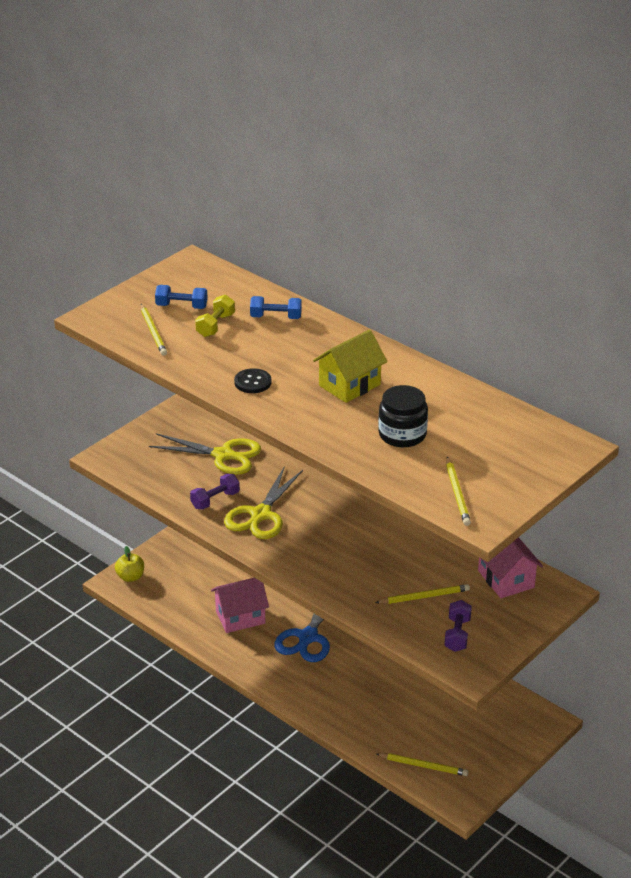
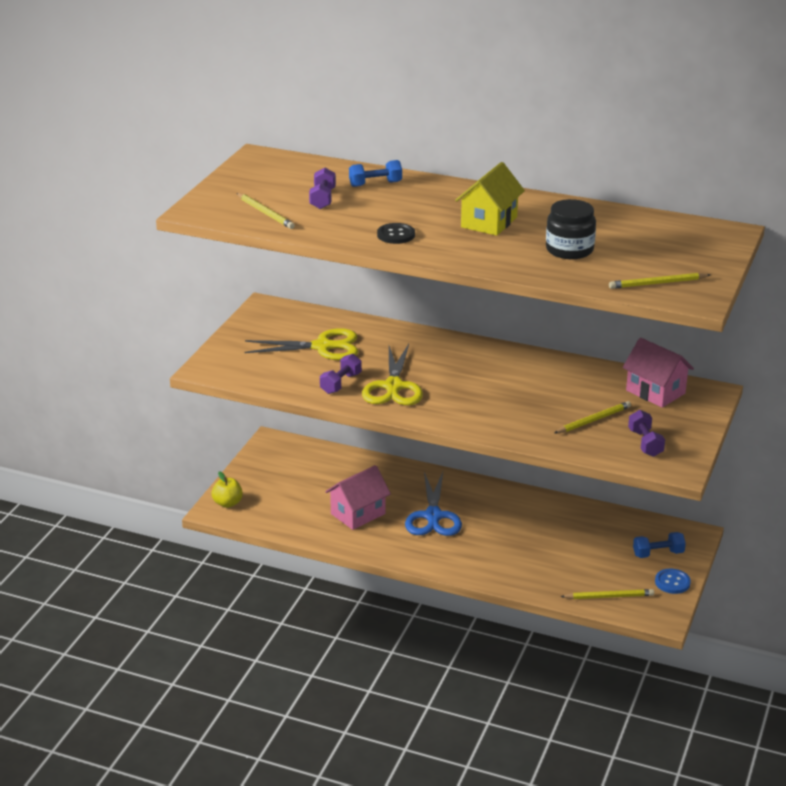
camera: 20 degrees left, 5 degrees down
(181, 306) = (277, 190): blue dumbbell -> blue dumbbell (658, 554)
(215, 325) = (322, 199): yellow dumbbell -> purple dumbbell
(457, 494) = (657, 283): yellow pencil -> yellow pencil turned 105 degrees clockwise
(494, 767) = (672, 582): none -> blue button

